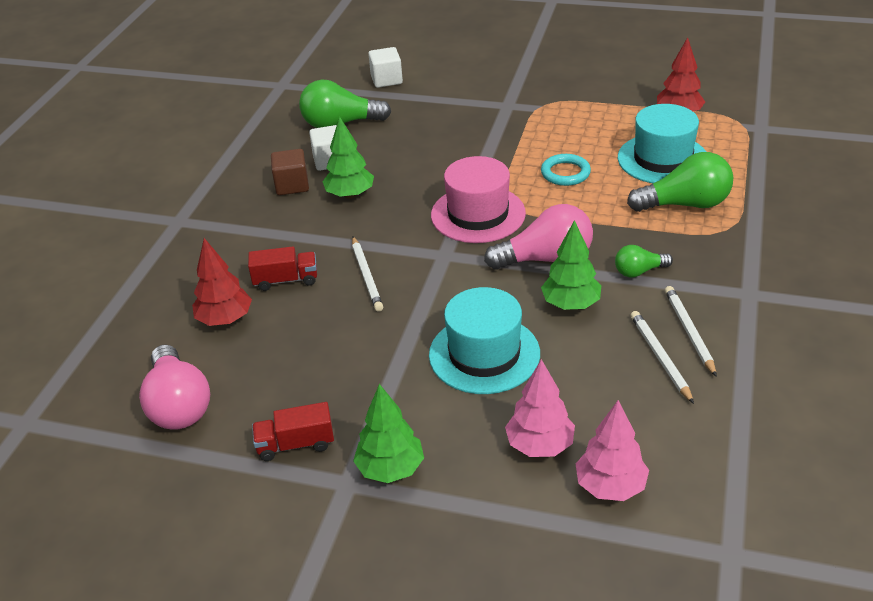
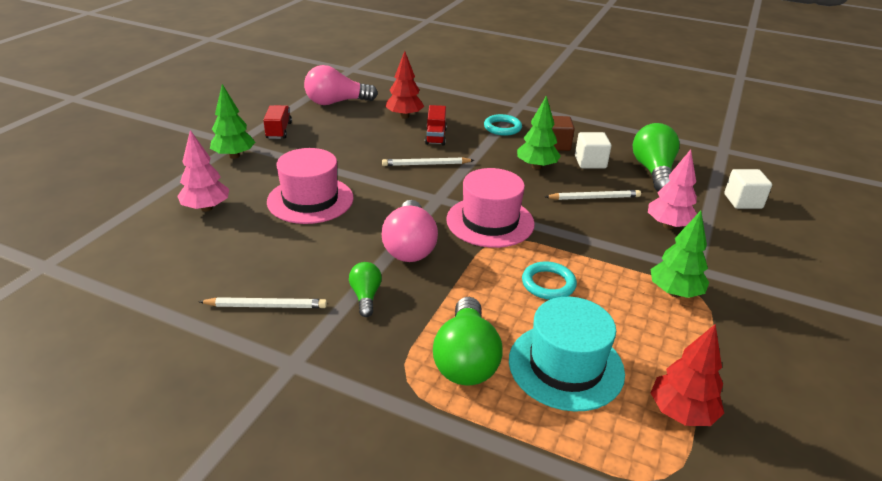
camera: 95 degrees right, 5 degrees down
(250, 228) = (502, 128): none -> turquoise ring
(484, 354) = (310, 200): turquoise hat -> pink hat
(571, 304) = (342, 248): green tree -> green tree (674, 292)
(610, 486) = (146, 229): pink tree -> pink tree (668, 225)
(660, 358) = (247, 281): white pencil -> white pencil (594, 198)

